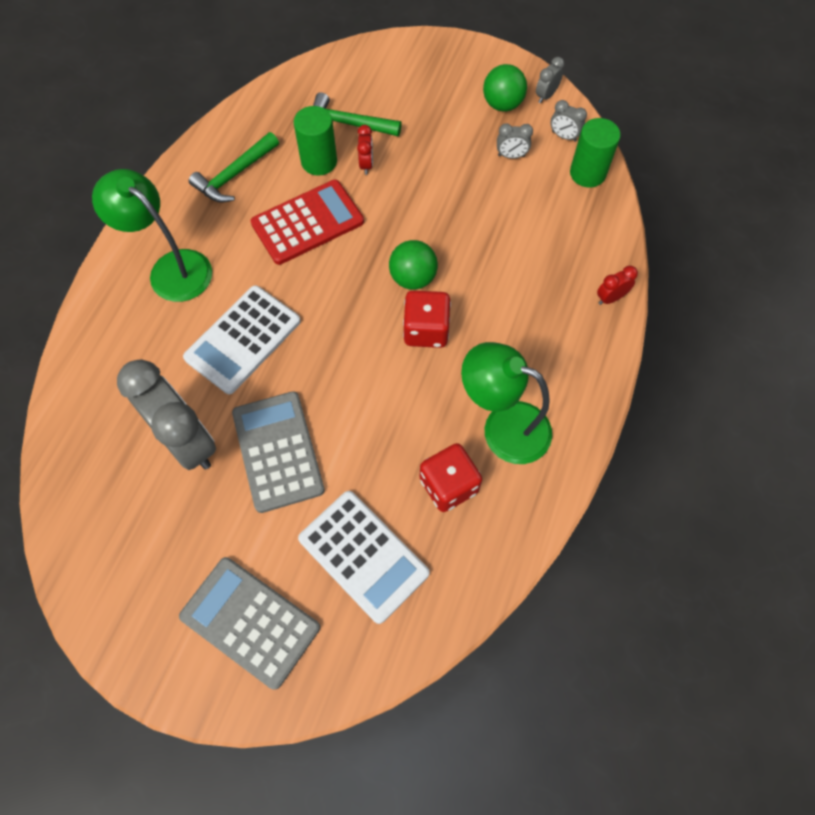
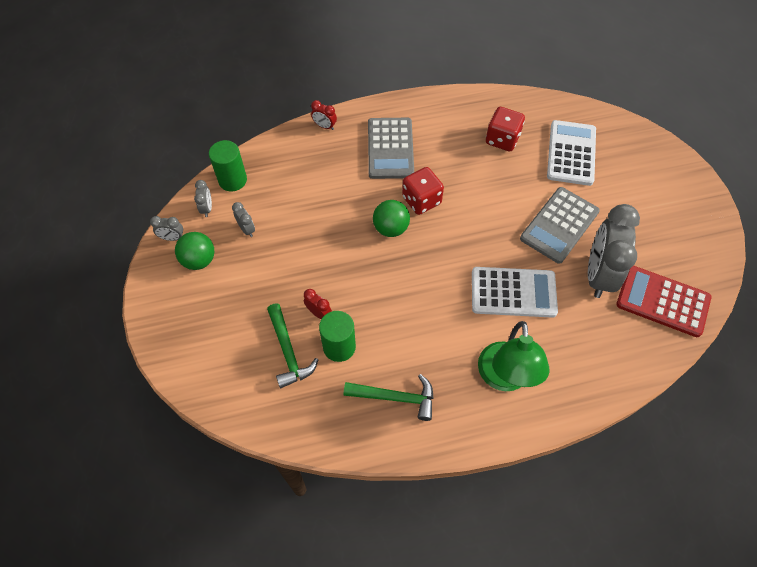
camera: 125 degrees left, 5 degrees down
(250, 621) = (647, 179): grey calculator -> grey calculator (390, 148)
(307, 223) = (398, 316): red calculator -> red calculator (662, 301)
(366, 164) = (319, 313): red clock -> red clock turned 75 degrees clockwise
(503, 426) = (448, 134): green lamp -> none

